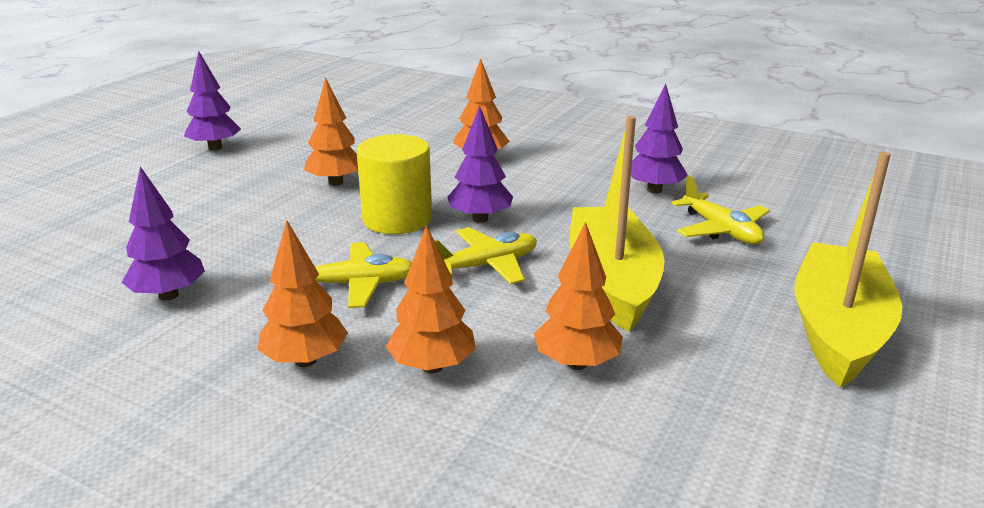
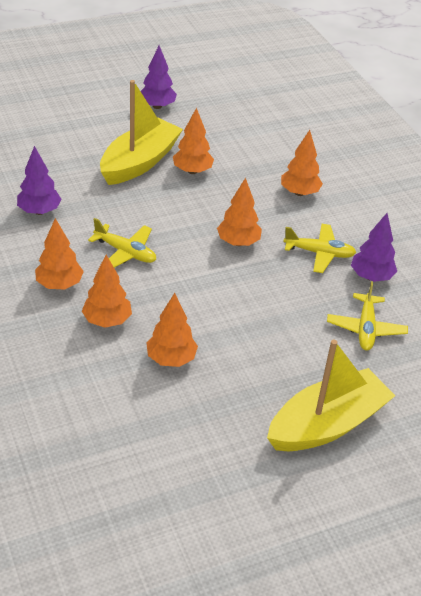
camera: 35 degrees right, 15 degrees up
(397, 219) = (194, 218): yellow cylinder -> none
(480, 219) = (238, 242): purple tree -> orange tree
(486, 266) = (201, 277): yellow plane -> yellow plane (319, 253)
(612, 282) = (252, 325): yellow boat -> yellow boat (139, 162)

